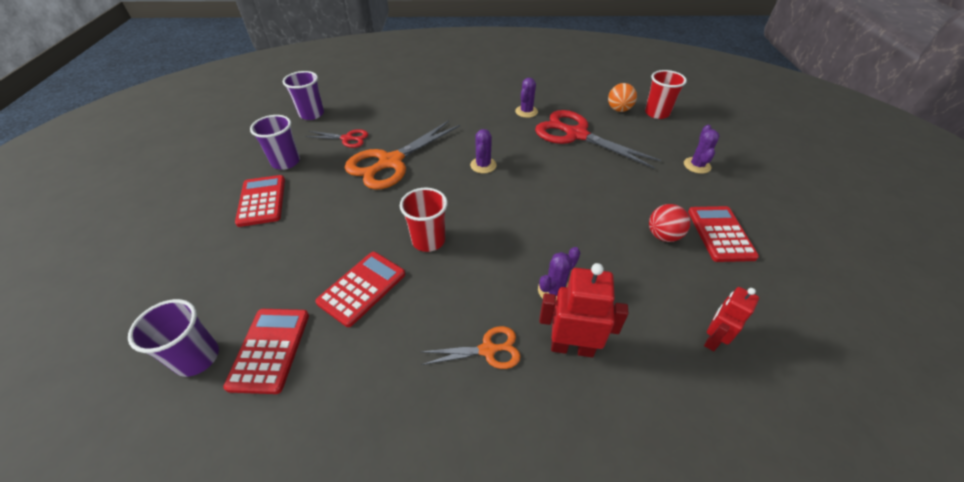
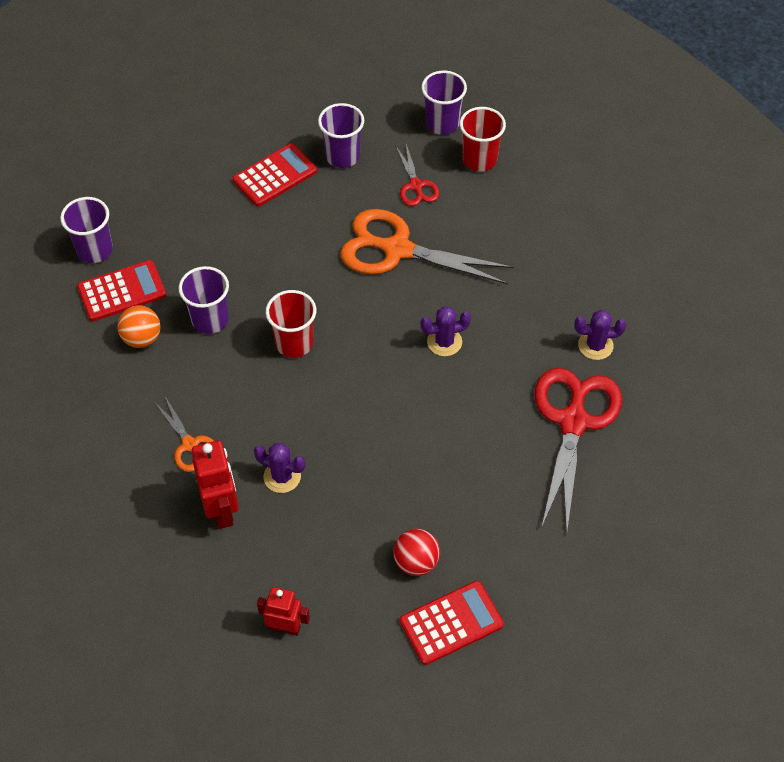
camera: 65 degrees right, 10 degrees up
(362, 288) = (210, 320): red calculator -> purple cup
(619, 109) = (677, 459): orange ball -> orange ball (142, 338)
(657, 113) = (699, 511): red cup -> red cup (479, 160)
(697, 165) = (585, 582): purple cactus -> none

